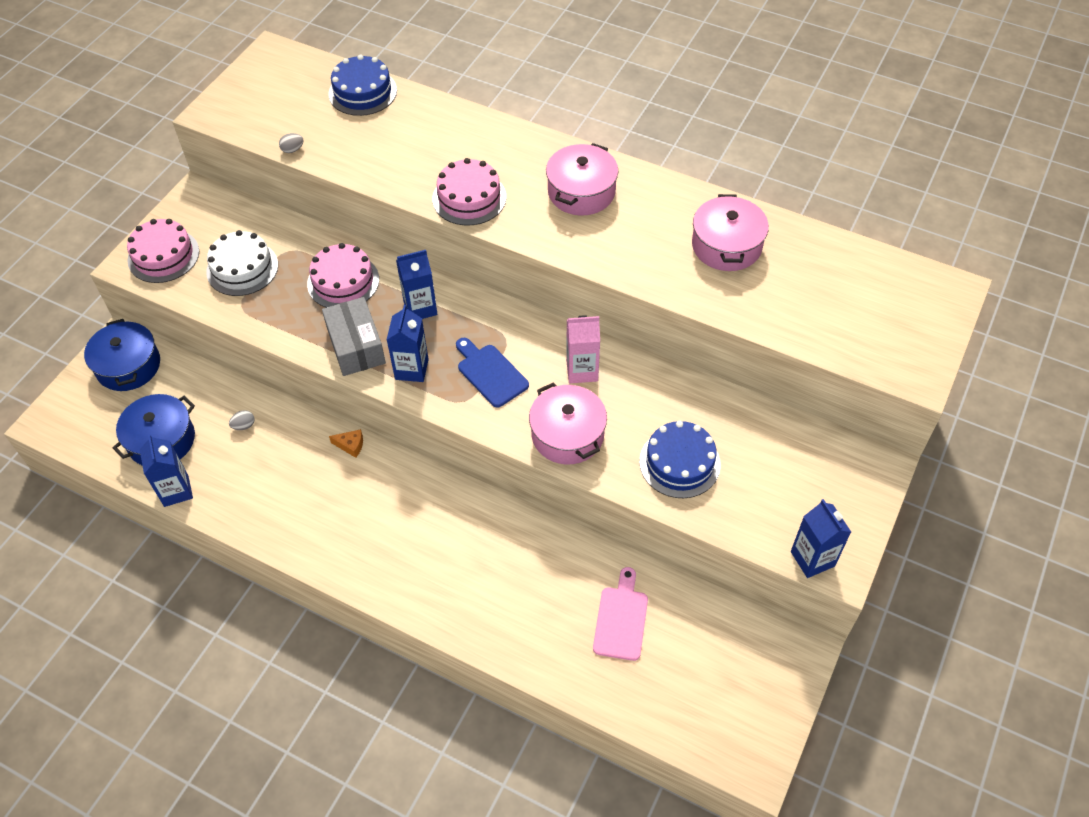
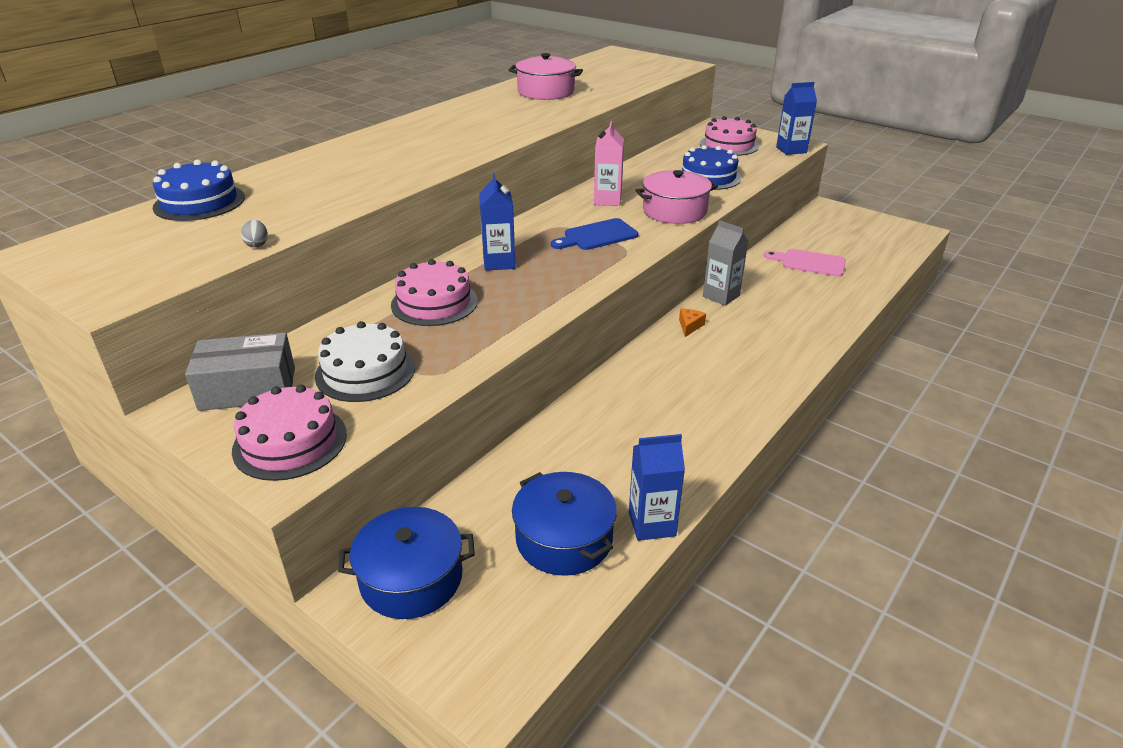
camera: 80 degrees left, 20 degrees down
(244, 426) = (562, 459): grey egg -> none
(350, 445) = (612, 380): orange cheese -> orange cheese (689, 326)
(356, 346) = (535, 300): grey box -> grey box (248, 388)
(411, 369) = (578, 272): blue carton -> none
(469, 198) = (423, 164): pink cake -> pink cake (729, 145)
(518, 525) = (721, 296): none -> grey carton
(581, 192) = (451, 125): pink pot -> none

